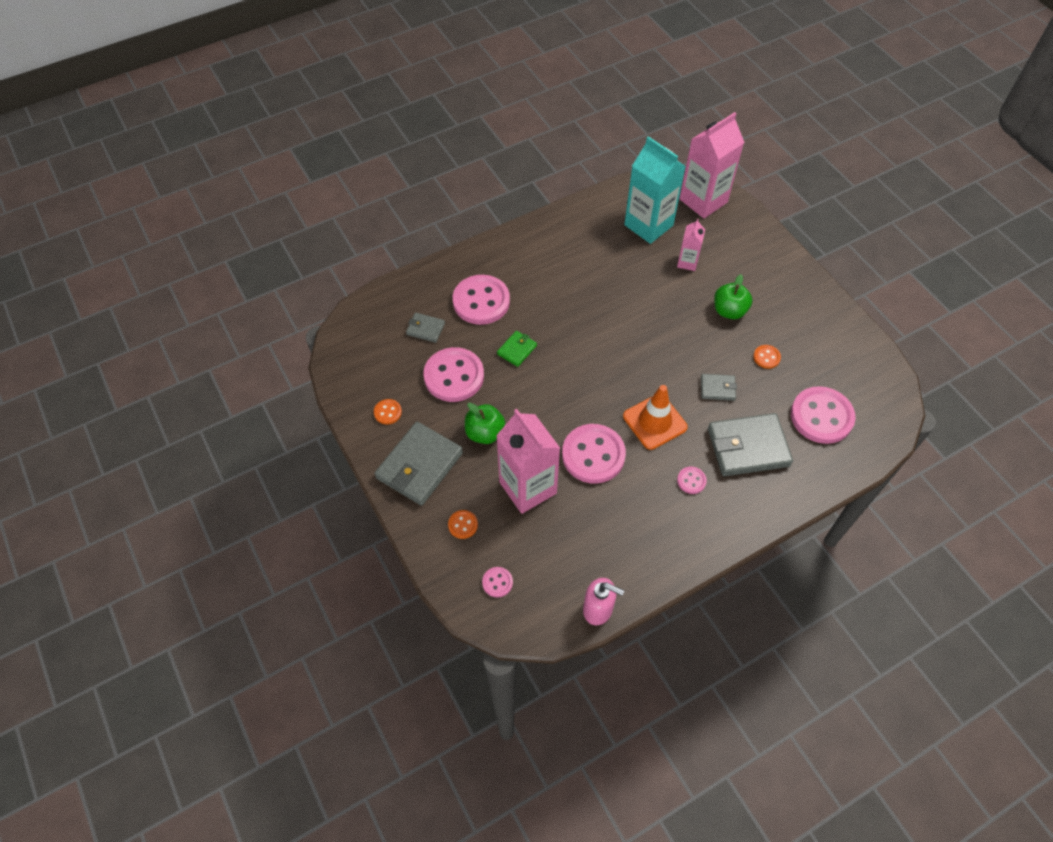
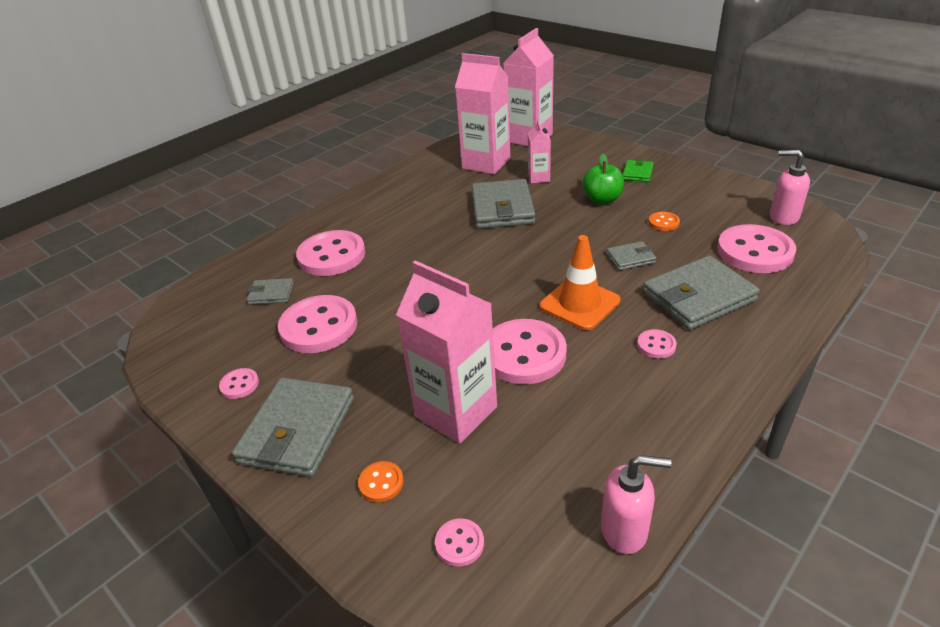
camera: 15 degrees left, 20 degrees down
(388, 412) = (239, 385): orange button -> pink button
(485, 433) = (377, 370): green apple -> none
(517, 350) = (388, 284): green wallet -> green wallet (637, 173)
(639, 292) = (502, 208): none -> grey wallet
(648, 225) = (486, 163): turquoise carton -> pink carton
(871, 386) = (783, 217): none -> pink soap dispenser

